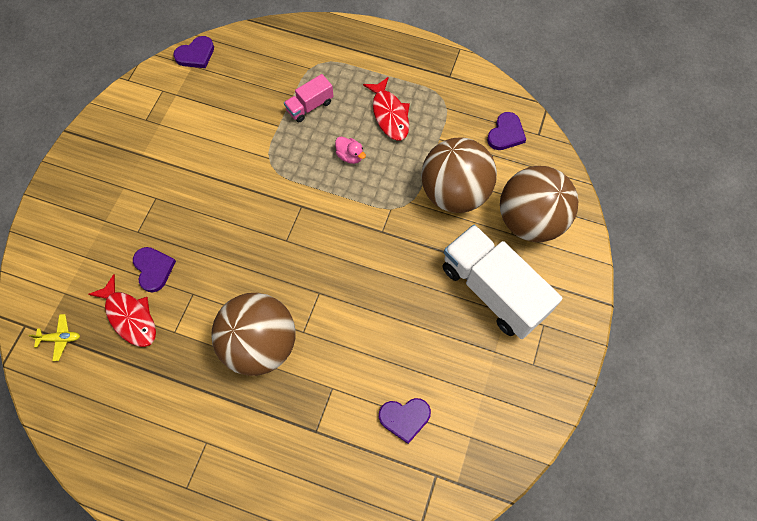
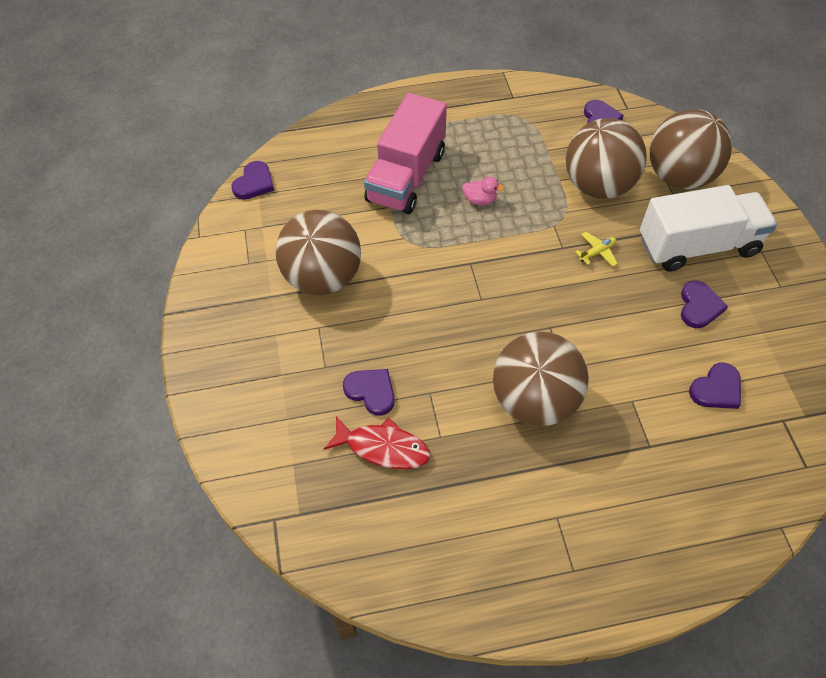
camera: 30 degrees left, 10 degrees down
(60, 338) = (324, 509): yellow plane -> yellow plane (597, 252)
(187, 159) = (323, 277): none -> brown ball
(310, 106) = (406, 176): pink truck -> pink truck, size x2.09
(389, 114) = (486, 150): red fish -> none
(449, 342) = (699, 306): none -> purple heart
(493, 290) = (697, 246): white truck -> white truck turned 150 degrees clockwise

